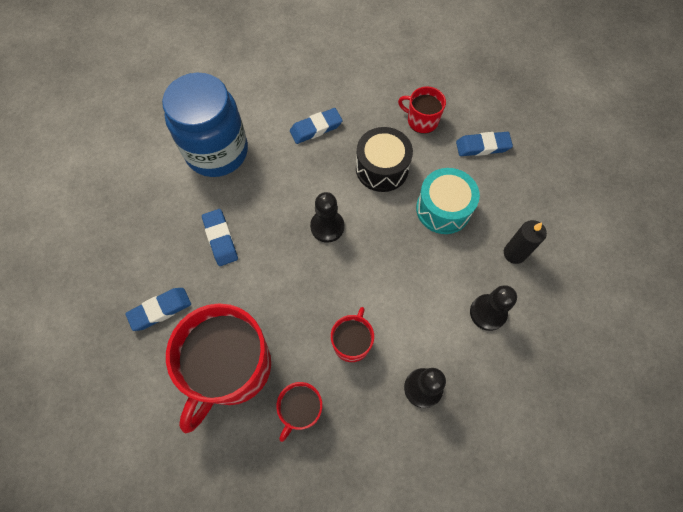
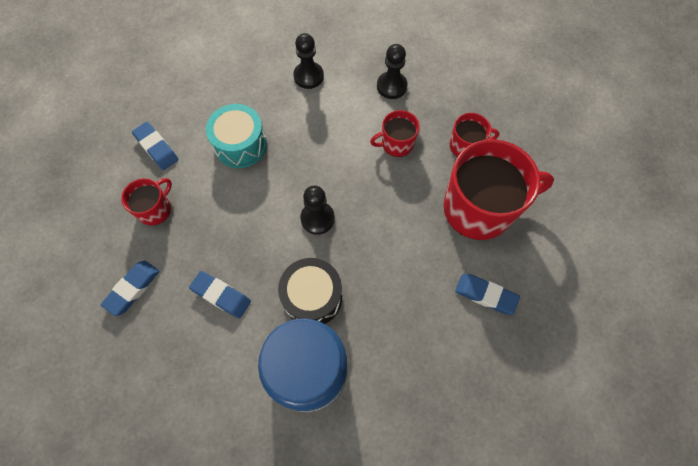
camera: 125 degrees left, 0 degrees up
(220, 239) = (392, 296): blue eraser -> blue eraser (133, 289)
(382, 168) = (230, 211): black drum -> black drum (312, 297)
(421, 120) = (155, 209): red mug -> red mug turned 135 degrees counterclockwise
(514, 253) = (248, 82): black candle -> none

